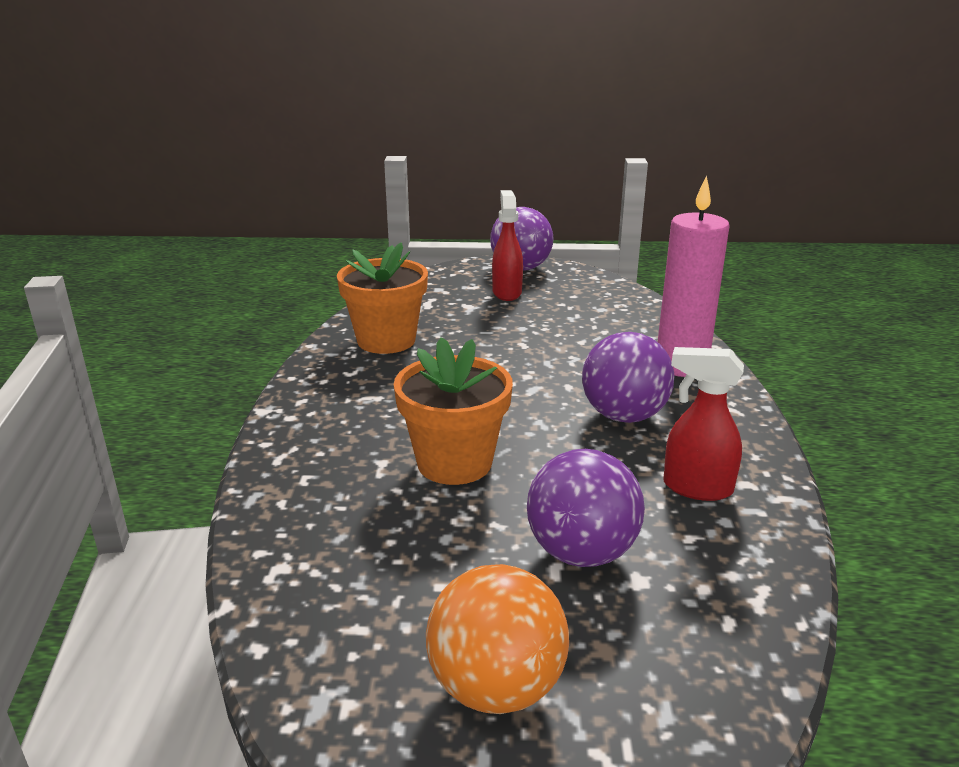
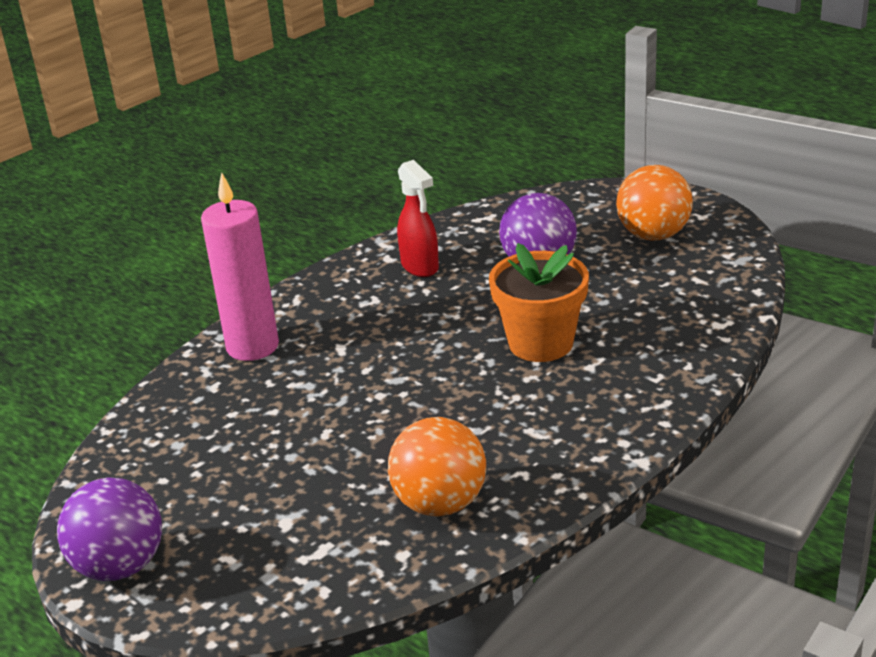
camera: 135 degrees left, 5 degrees up
(386, 340) = (440, 503): orange flower pot -> orange ball
(507, 292) = (214, 522): red spray bottle -> none
(624, 416) = (374, 326): purple ball -> none

